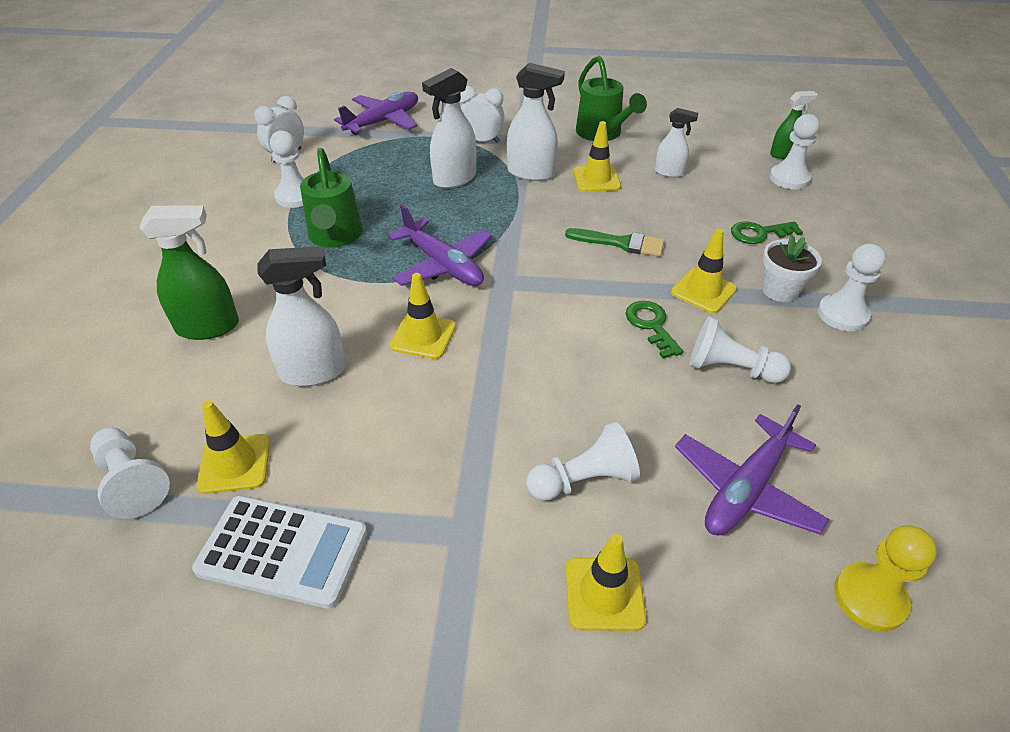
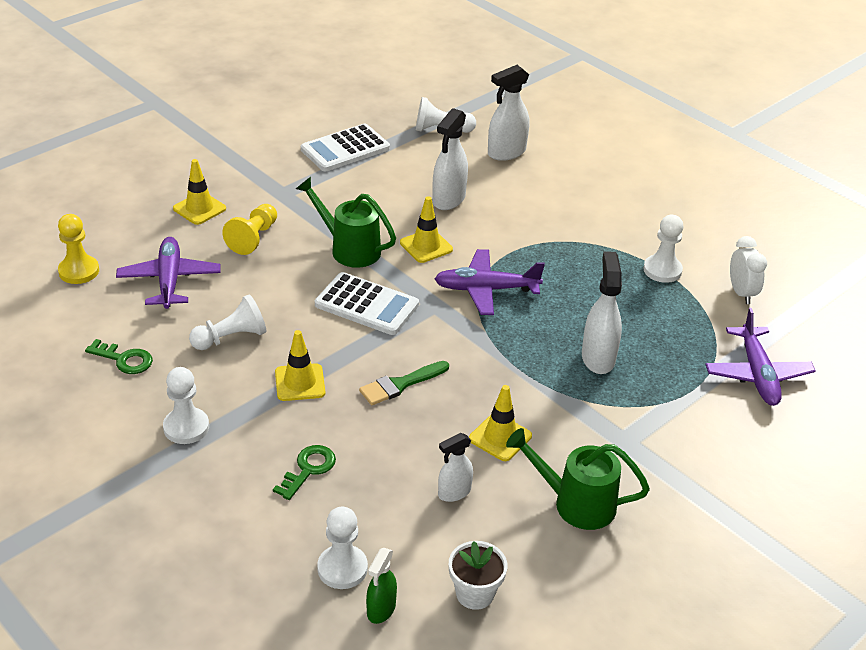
camera: 130 degrees right, 5 degrees down
(208, 327) = (537, 183): green spray bottle -> none
(234, 464) = (414, 155): yellow traffic cone -> none
(335, 237) = (580, 263): green watering can -> green watering can (349, 249)
(481, 141) = (650, 413): white clock -> none
(531, 173) = (556, 406): white spray bottle -> white spray bottle (506, 152)
(562, 317) = (366, 305): none -> white calculator
(584, 480) = (253, 238): white pawn -> yellow pawn
(651, 326) = (307, 334): green key -> green key (124, 359)
(780, 290) = (246, 419): white flower pot -> white flower pot (475, 593)

